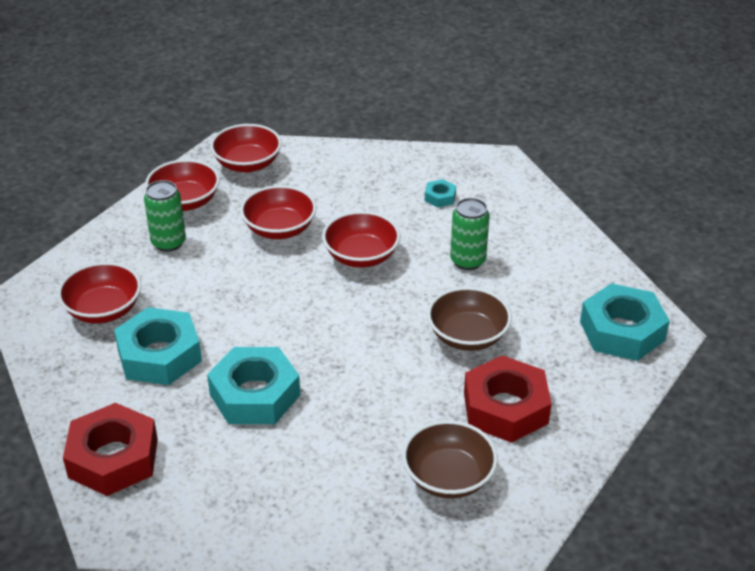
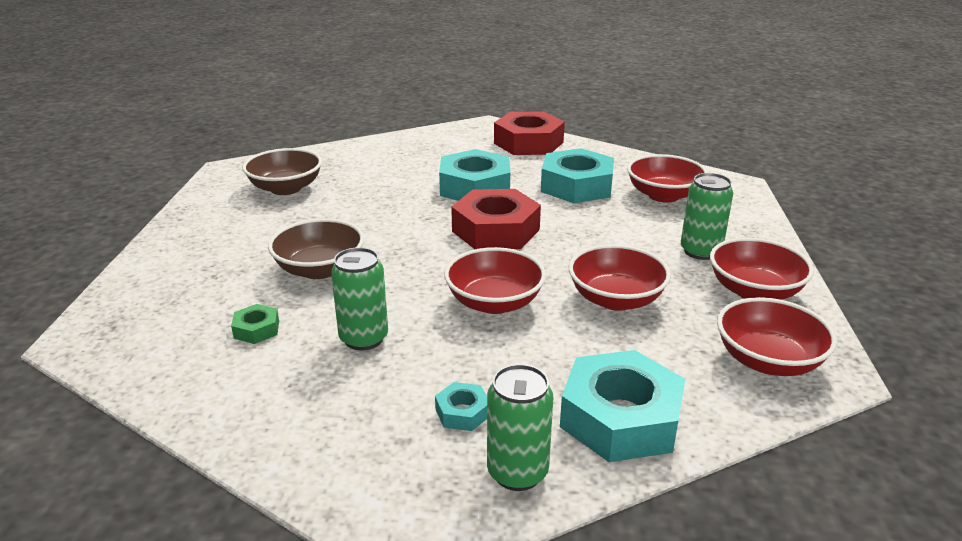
camera: 150 degrees right, 10 degrees down
(435, 164) = (517, 472): none -> green can
(505, 408) = (255, 232): red nut -> red nut (495, 230)
(536, 294) = (256, 329): none -> green nut
(622, 331) = (138, 324): turquoise nut -> turquoise nut (620, 418)

